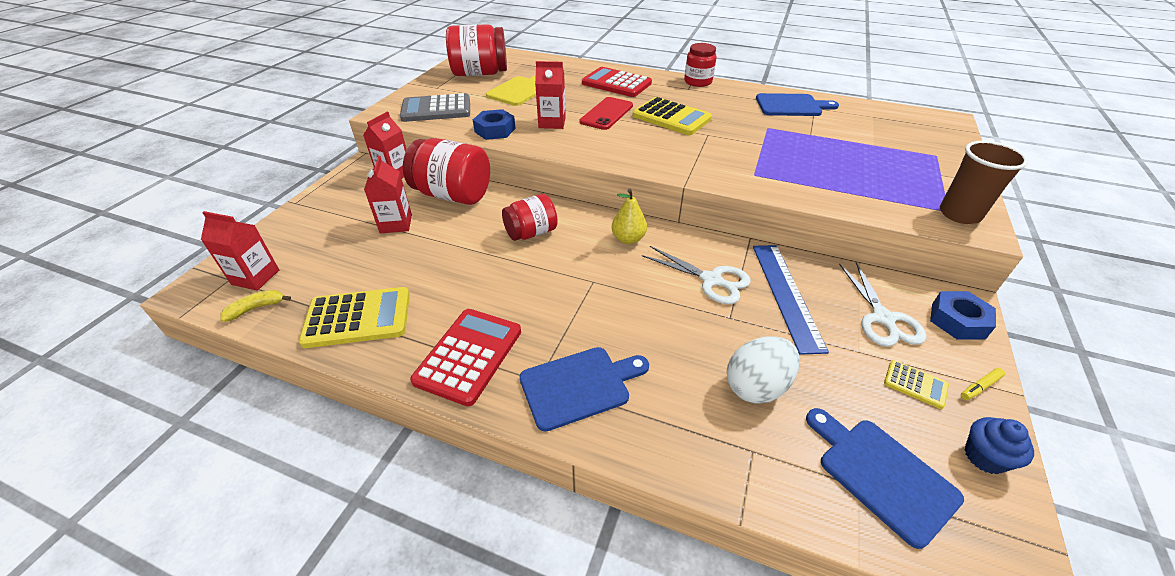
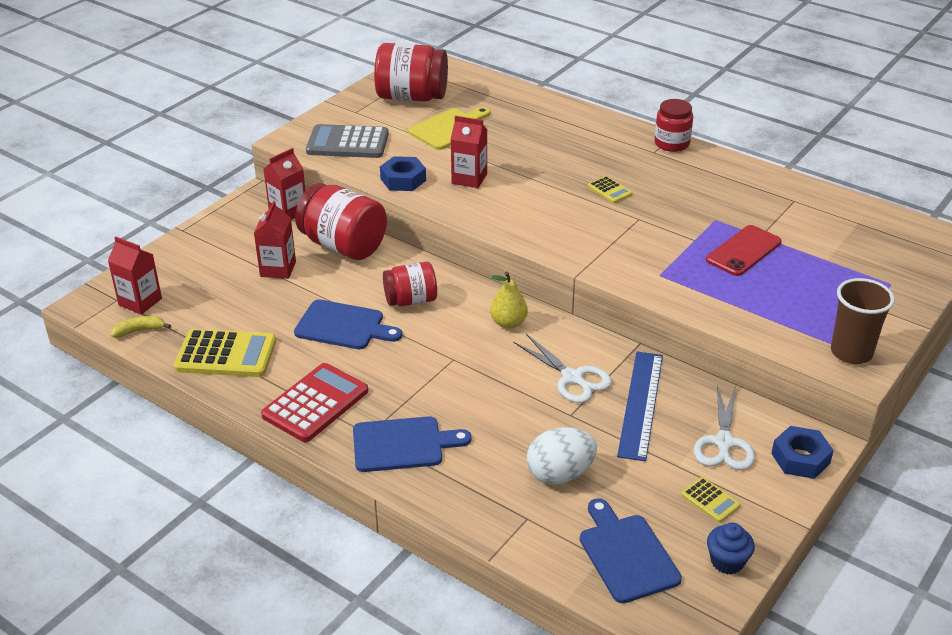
camera: 15 degrees right, 5 degrees down
(606, 114) = (536, 175): red phone -> red phone (743, 251)
(616, 83) = (569, 133): red calculator -> none
(671, 117) = (609, 190): yellow calculator -> yellow calculator, size x0.49
(791, 106) = (766, 194): blue cutting board -> blue cutting board (343, 326)
(980, 387) = (771, 514): yellow marker -> none

